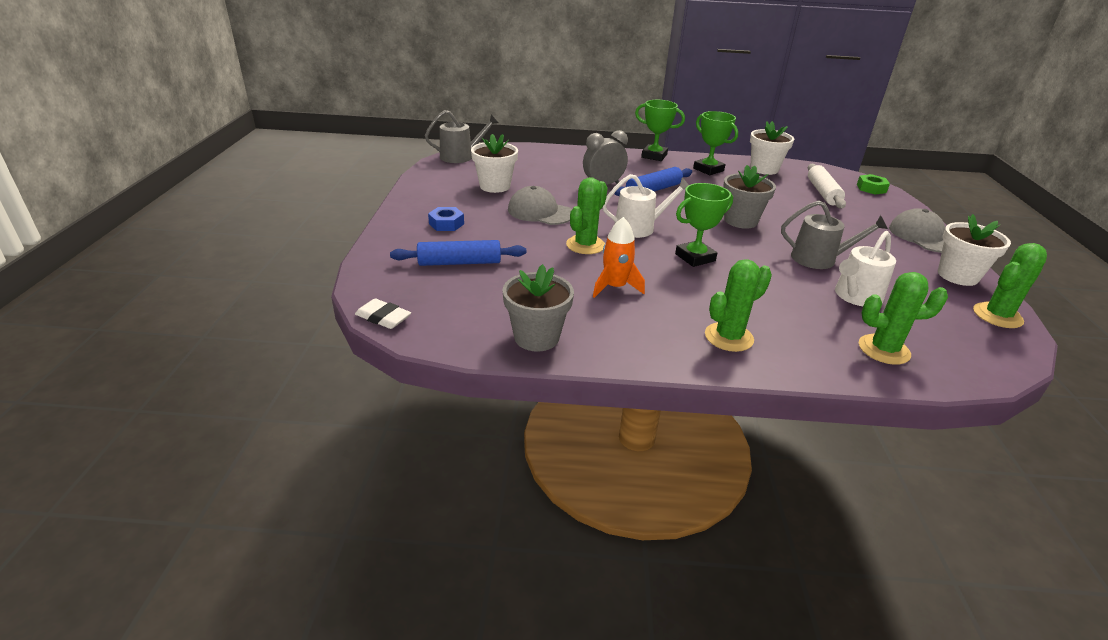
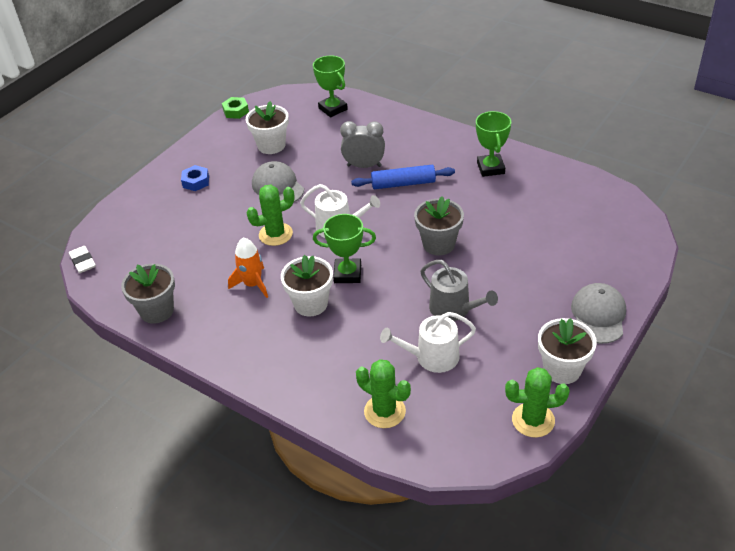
camera: 35 degrees right, 10 degrees up
(459, 262) = (170, 226): blue rolling pin -> none
(460, 156) = (278, 99): grey watering can -> none
(654, 156) = (457, 136): green trophy -> green trophy (333, 109)
(728, 337) = (282, 357): green cactus -> none
(764, 169) = (552, 181): white flower pot -> white flower pot (311, 304)
(823, 193) = (572, 230): white rolling pin -> none
(871, 188) = (637, 238): green nut -> green nut (236, 111)

